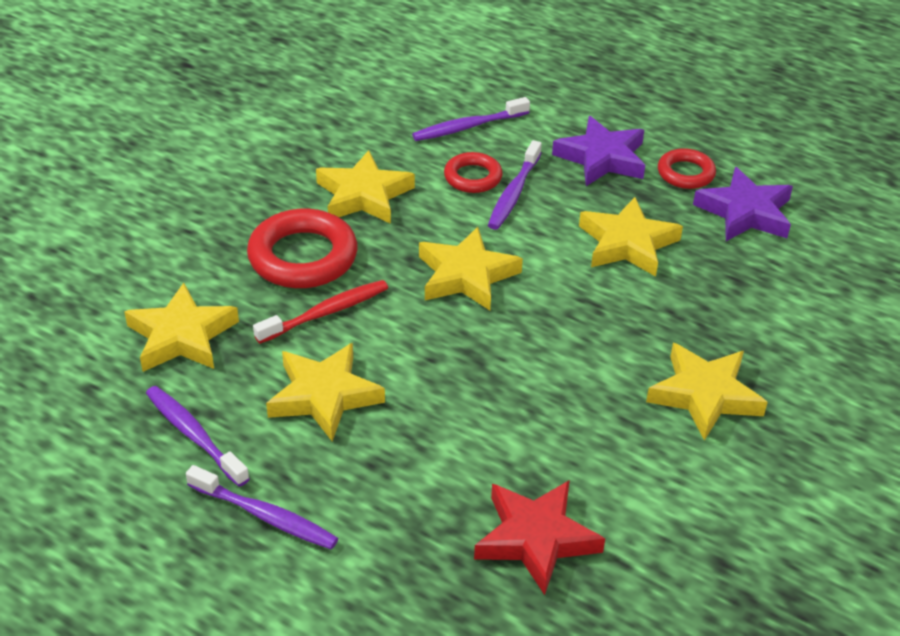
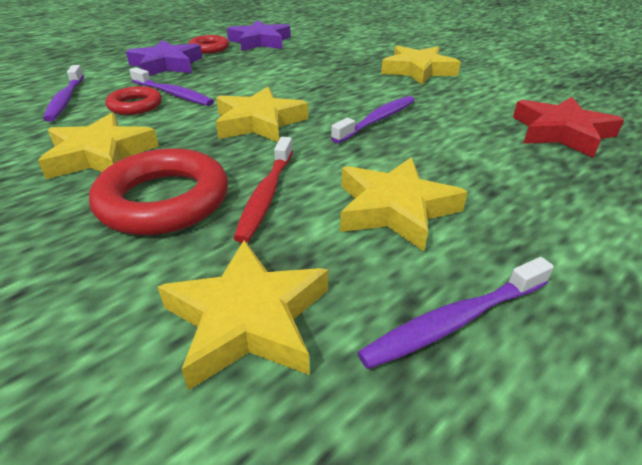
camera: 75 degrees left, 5 degrees down
(265, 516) = (584, 268): purple toothbrush -> purple toothbrush (377, 120)
(326, 313) = (266, 195): red toothbrush -> red toothbrush turned 150 degrees counterclockwise
(627, 243) = (264, 70): yellow star -> none

